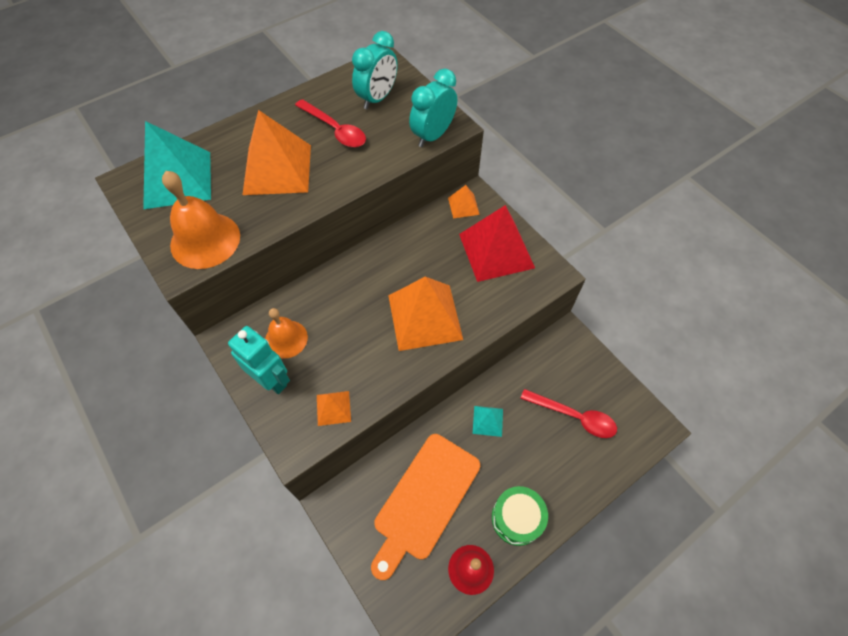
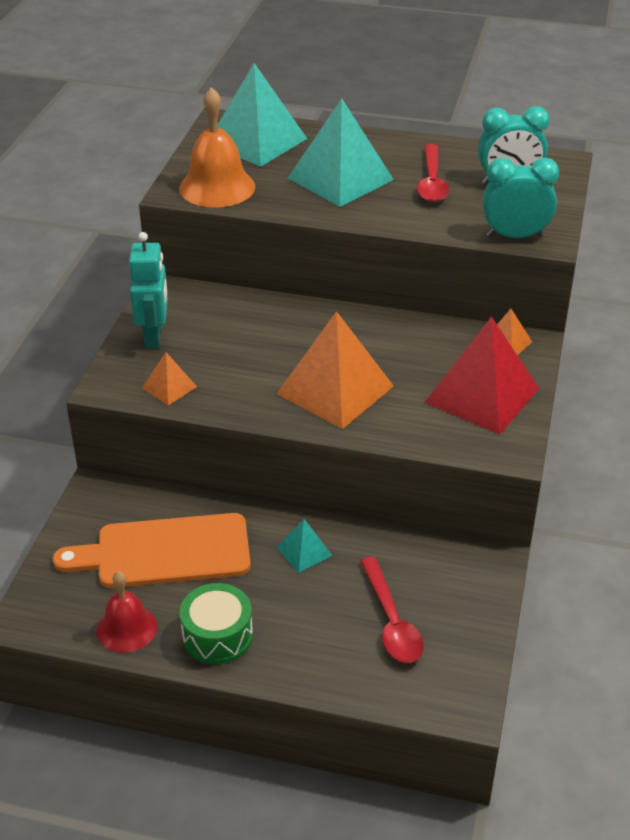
camera: 50 degrees right, 20 degrees down
(277, 169) = (340, 179): orange pyramid -> turquoise pyramid
(286, 339) = (204, 321): orange bell -> none

